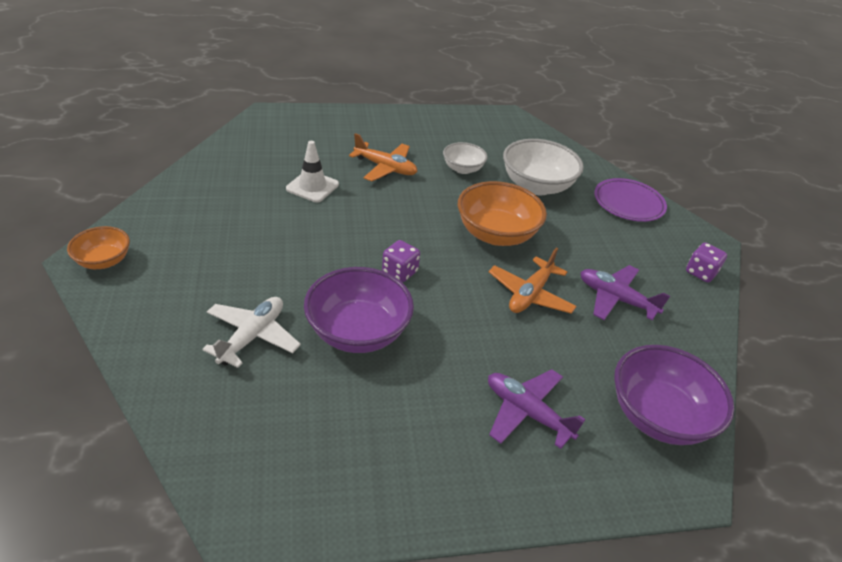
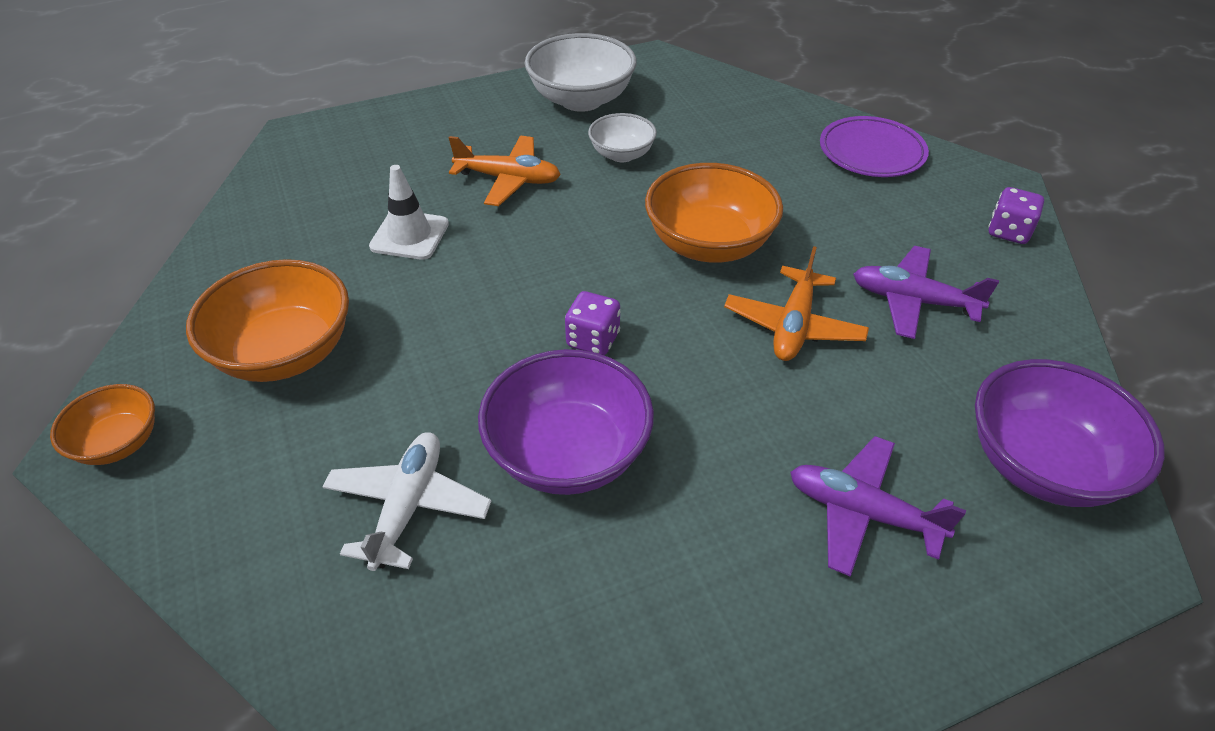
camera: 10 degrees left, 5 degrees up
(214, 235) = (285, 353): none -> orange bowl
(536, 186) = (736, 156): white bowl -> white bowl (581, 100)

